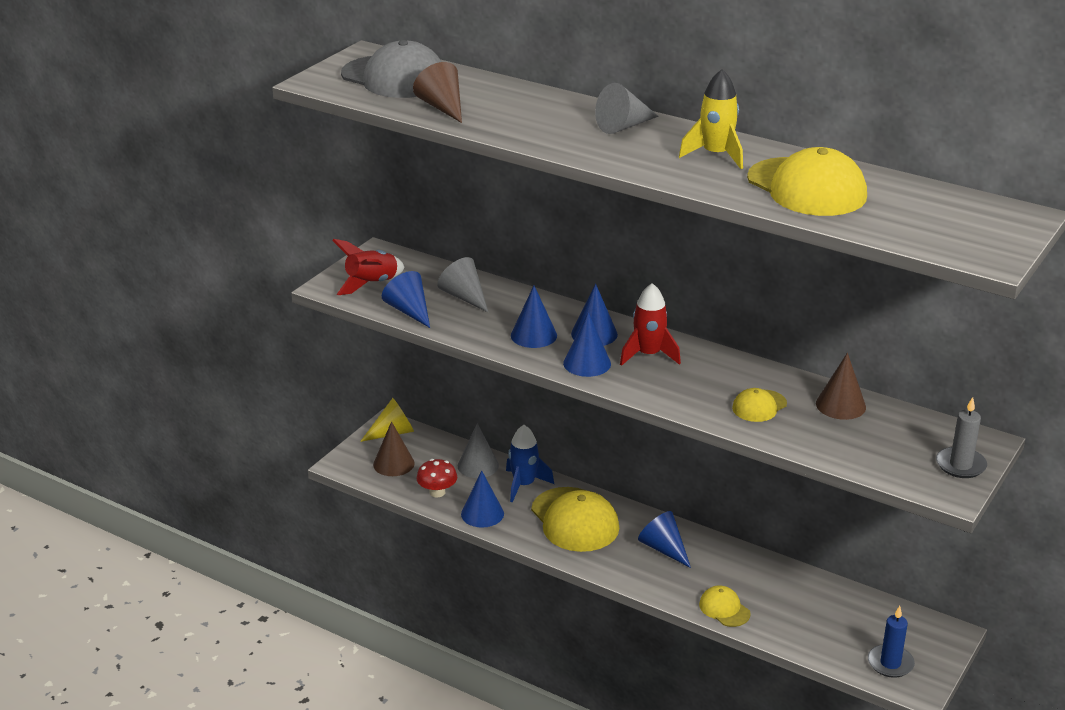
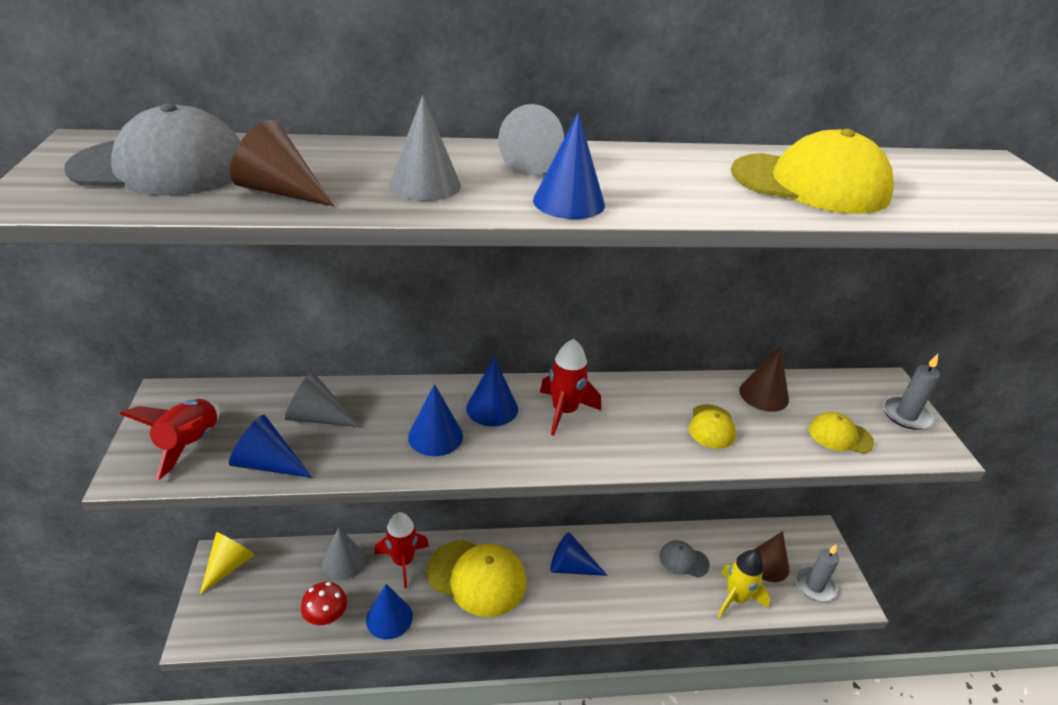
camera: 40 degrees left, 5 degrees up
(393, 464) = (256, 604): brown cone -> brown cone (768, 564)
(524, 485) = (403, 561): blue rocket -> red rocket
(530, 123) = (425, 185): none -> grey cone
(587, 363) = (520, 448): blue cone -> blue cone (568, 202)
(716, 155) = (675, 171): yellow rocket -> yellow rocket (736, 598)
(724, 609) = (667, 604): yellow cap -> yellow cap (840, 436)
(776, 590) = (683, 560): none -> grey cap
(890, 663) = (814, 586): blue candle -> grey candle

